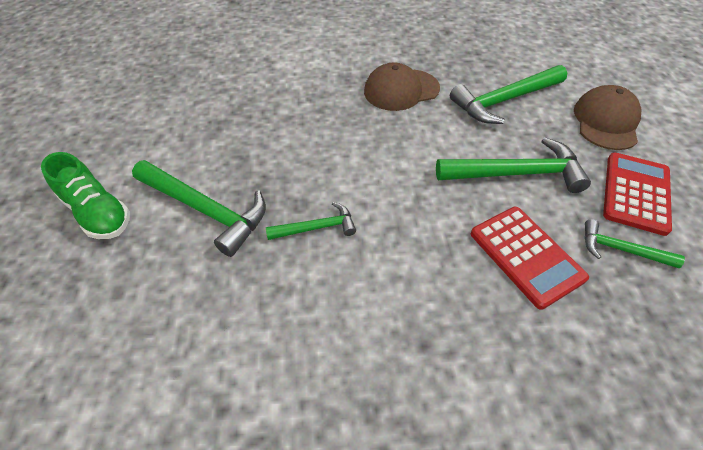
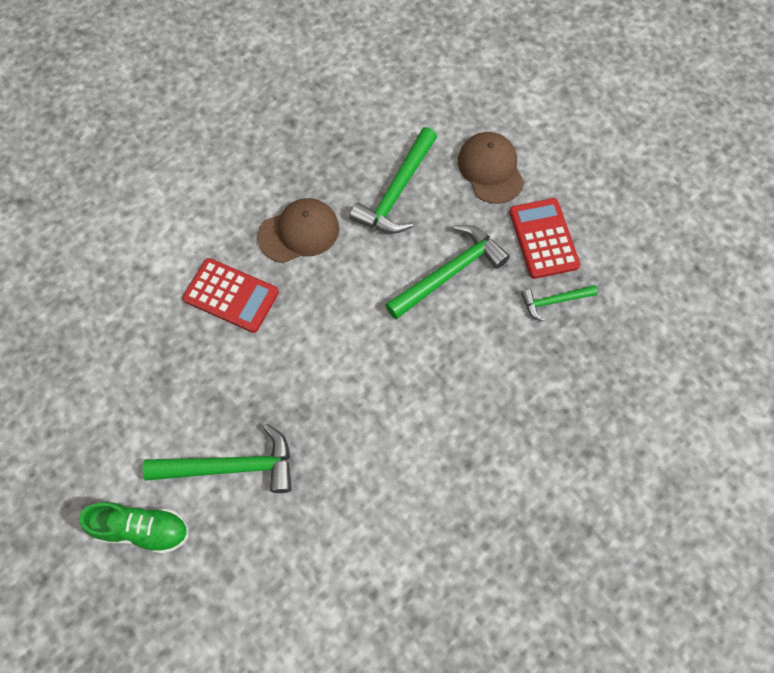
camera: 35 degrees left, 15 degrees up
(316, 227) = (332, 423): green hammer -> none
(401, 90) = (299, 232): brown cap -> brown cap turned 150 degrees counterclockwise
(526, 255) = (495, 348): red calculator -> red calculator (231, 295)

